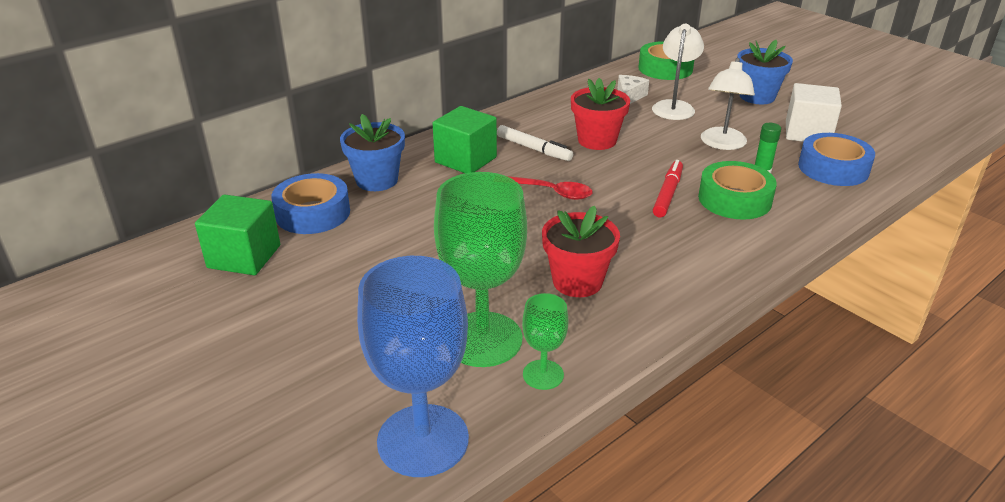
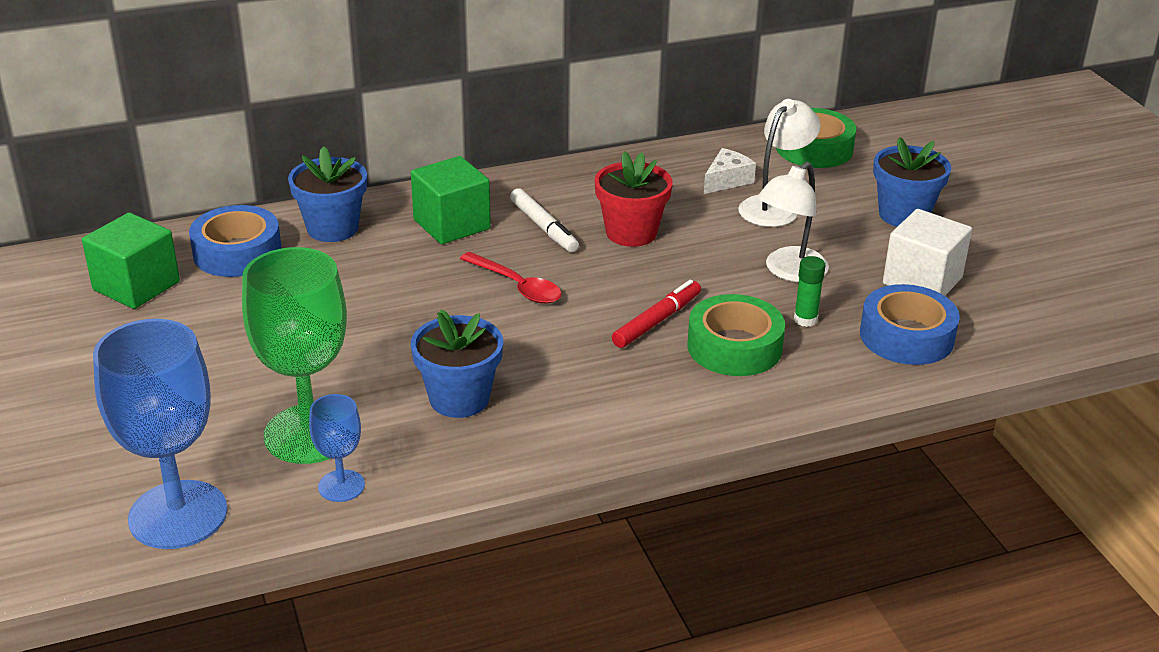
camera: 20 degrees right, 0 degrees up
(543, 375) = (341, 486): green goblet -> blue goblet
(577, 281) = (459, 399): red flower pot -> blue flower pot

